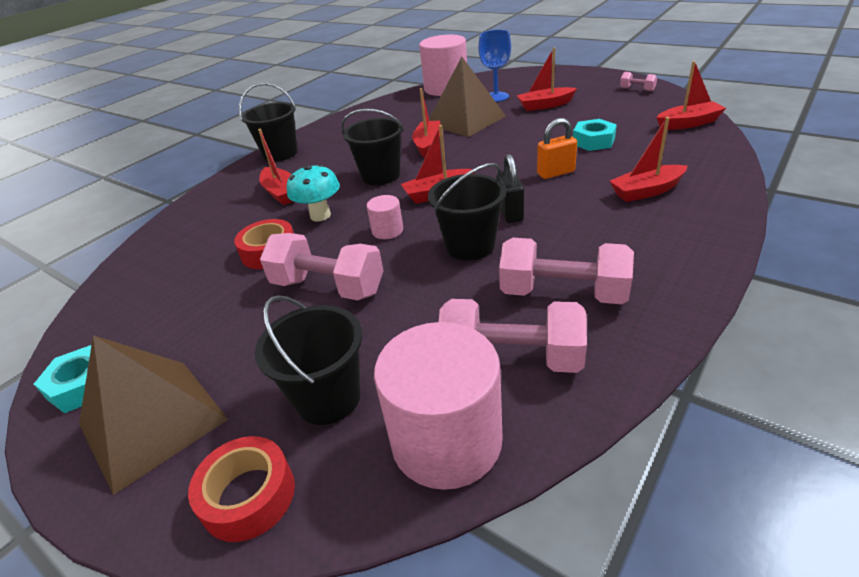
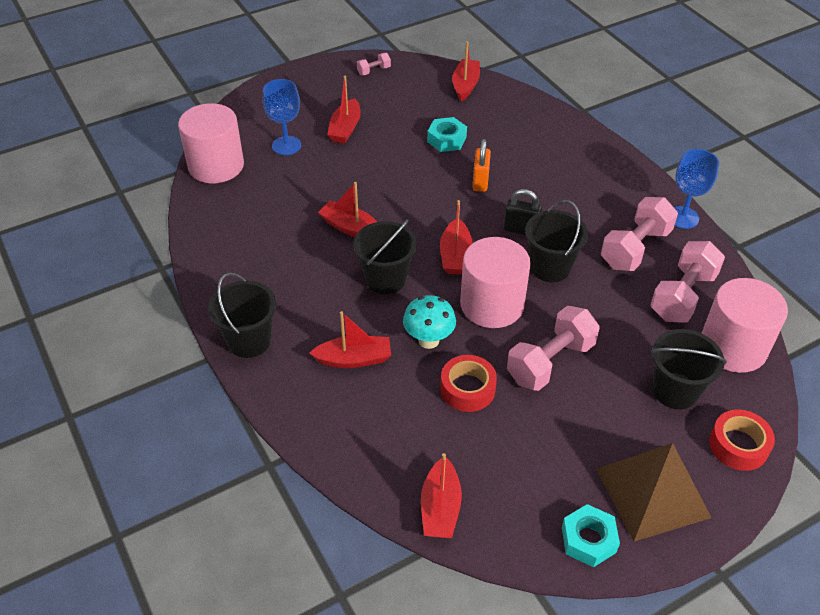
camera: 70 degrees left, 10 degrees up
(387, 230) = (492, 304): pink cylinder -> pink cylinder, size x2.19
(465, 120) = (320, 185): brown pyramid -> none
(646, 191) = (545, 156): red boat -> red boat (440, 508)
(673, 316) = (682, 217): none -> blue goblet

